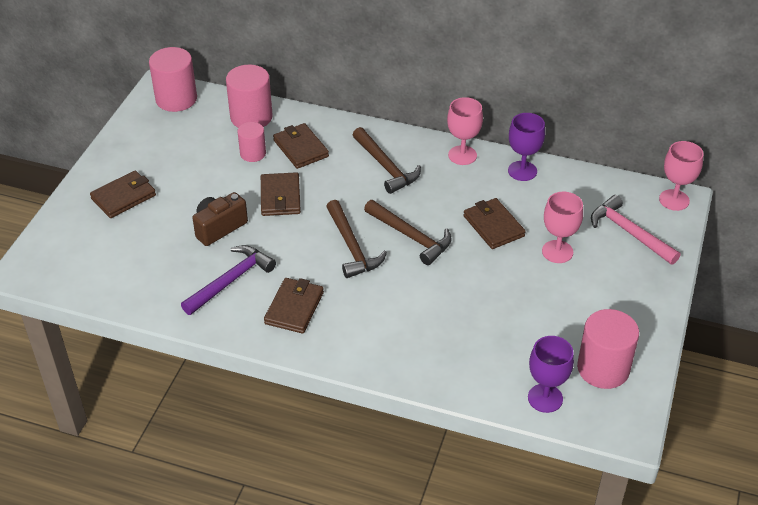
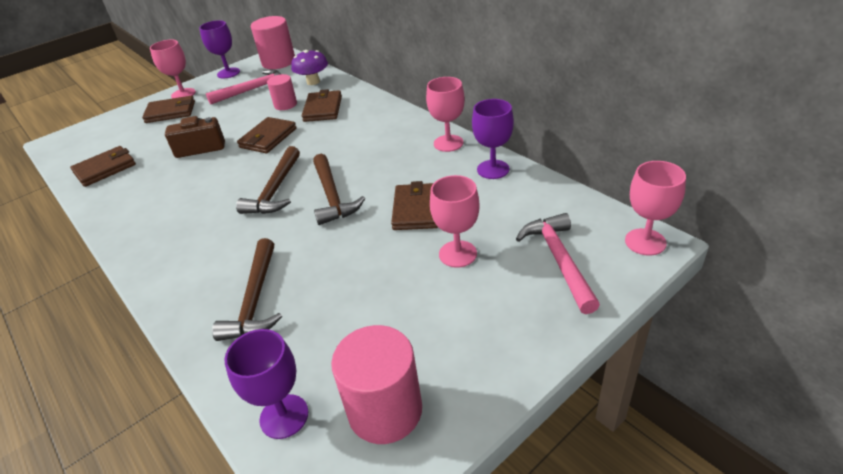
camera: 35 degrees right, 5 degrees down
(107, 170) = (183, 94): none -> pink goblet
(129, 128) = (228, 73): none -> purple goblet
(190, 144) = (253, 89): none -> pink hammer
(230, 281) = (159, 188): purple hammer -> none
(251, 117) = (313, 82): pink cylinder -> purple mushroom
(294, 308) = (174, 224): brown wallet -> brown wallet (105, 169)
(386, 166) = (373, 136): brown hammer -> brown hammer (255, 299)

